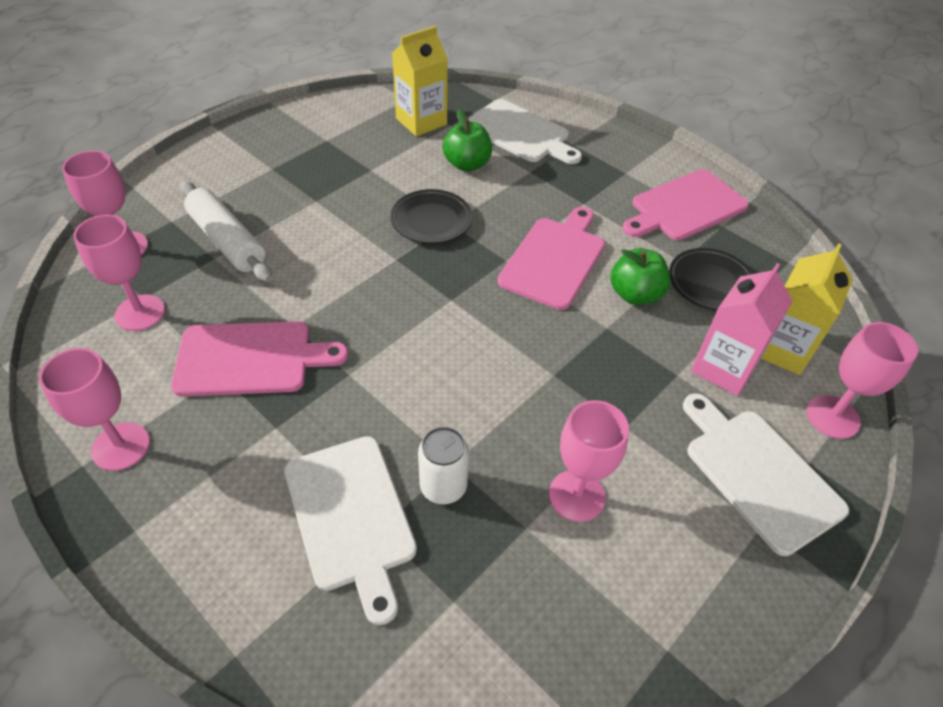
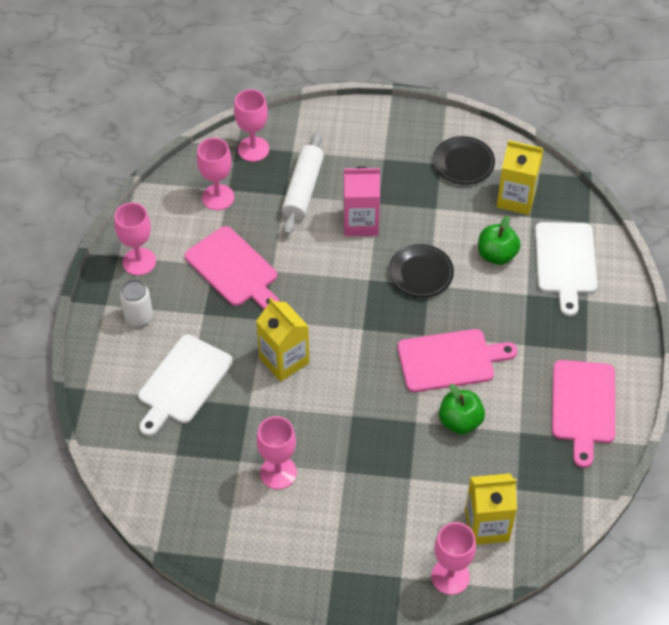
camera: 55 degrees right, 5 degrees up
(423, 390) = (284, 360): none -> yellow carton
(443, 487) = (232, 410): white can -> white can (139, 317)
(685, 207) = (583, 406): pink cutting board -> pink cutting board turned 105 degrees counterclockwise
(710, 283) = (513, 458): black plate -> black plate (463, 163)
(723, 368) = (439, 500): pink carton -> pink carton (360, 222)
(758, 474) = (369, 554): white cutting board -> none

